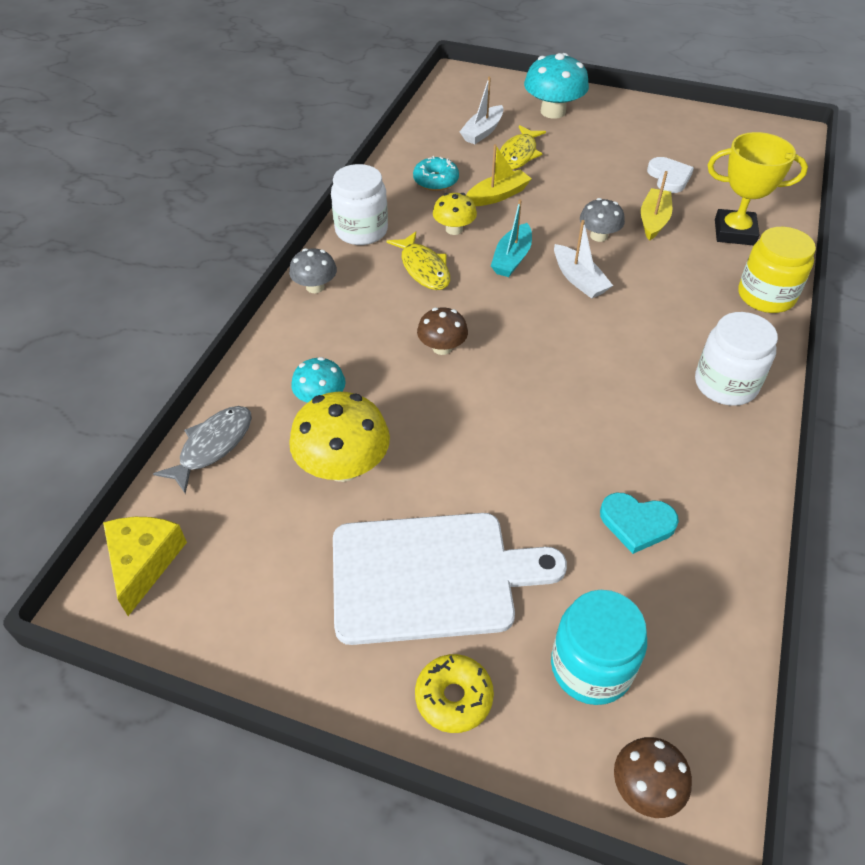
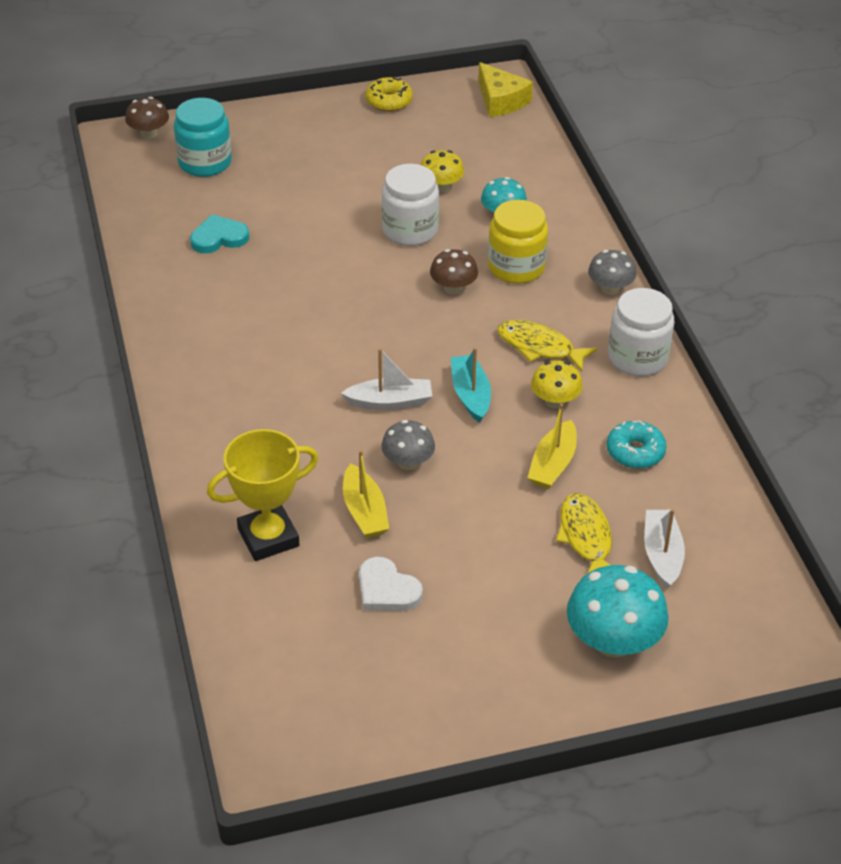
camera: 145 degrees right, 5 degrees down
(212, 446) = (538, 161): grey fish -> none
(343, 466) = (441, 187): yellow mushroom -> yellow mushroom, size x0.59
(431, 576) = (329, 161): white cutting board -> none
(453, 697) = (272, 123): yellow donut -> yellow donut (389, 101)
(579, 279) = (390, 402): white boat -> white boat turned 150 degrees clockwise
(725, 384) = (201, 360): white jar -> white jar (410, 230)
(766, 296) = (201, 467): yellow jar -> yellow jar (516, 267)

